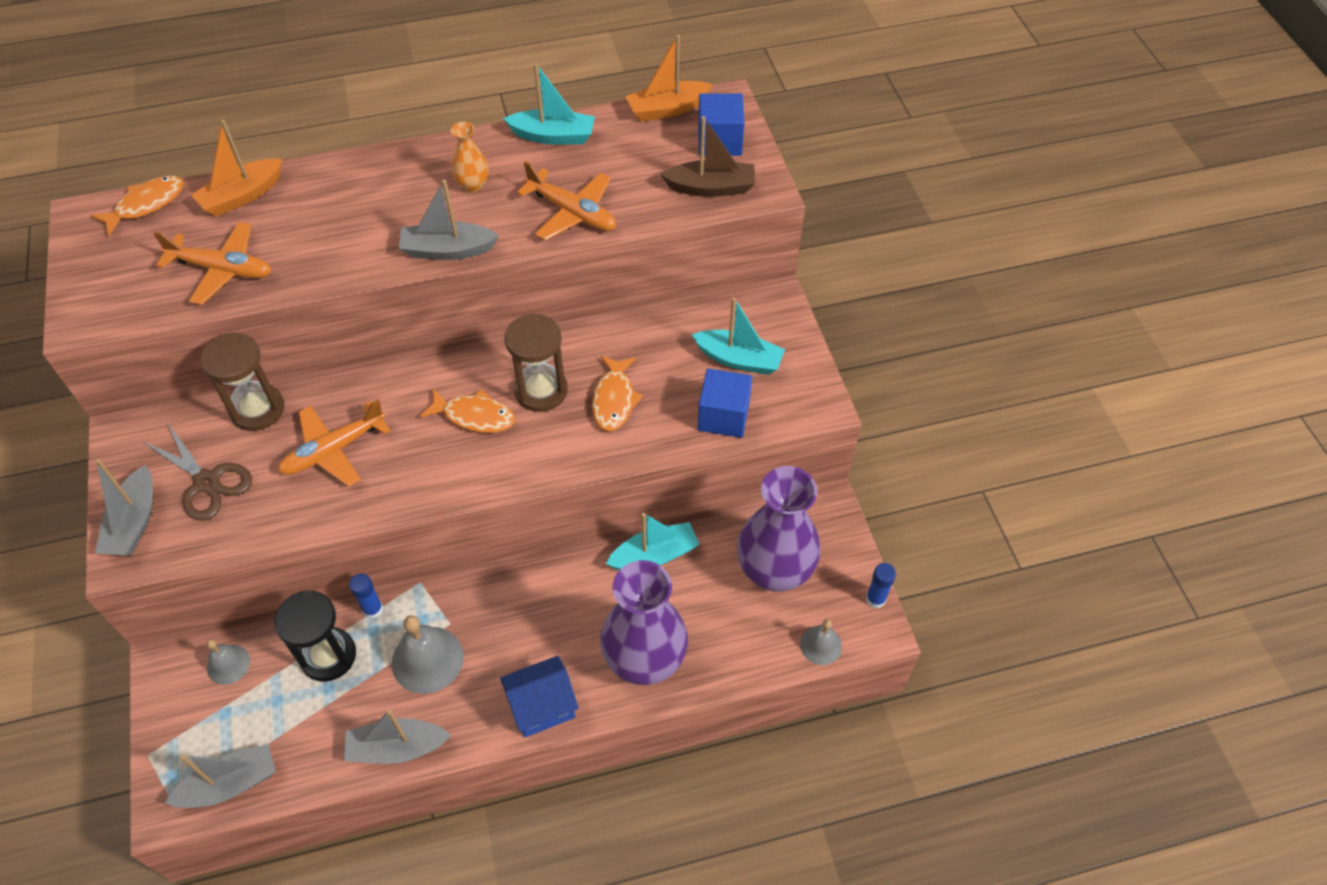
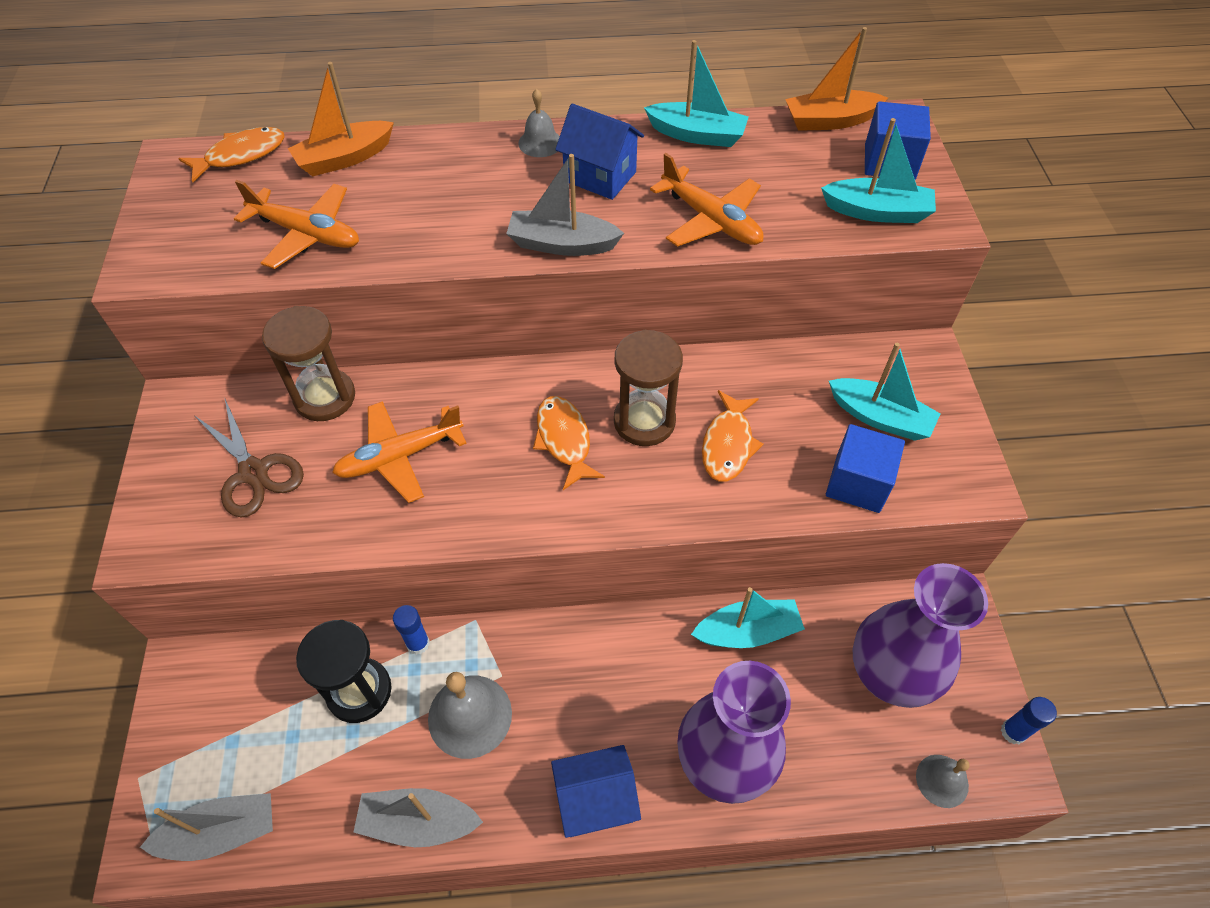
camera: 10 degrees right, 0 degrees up
(134, 522) = (165, 507): grey boat -> none
(228, 664) = (248, 682): grey bell -> grey bell (540, 143)
(473, 185) = (600, 176): orange vase -> blue house
(474, 416) = (564, 440): orange fish -> orange fish turned 135 degrees counterclockwise
(711, 188) = (877, 212): brown boat -> turquoise boat

